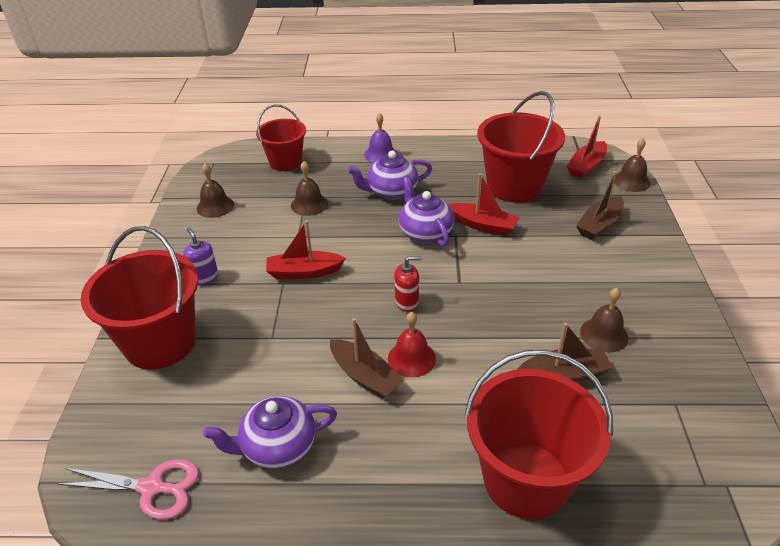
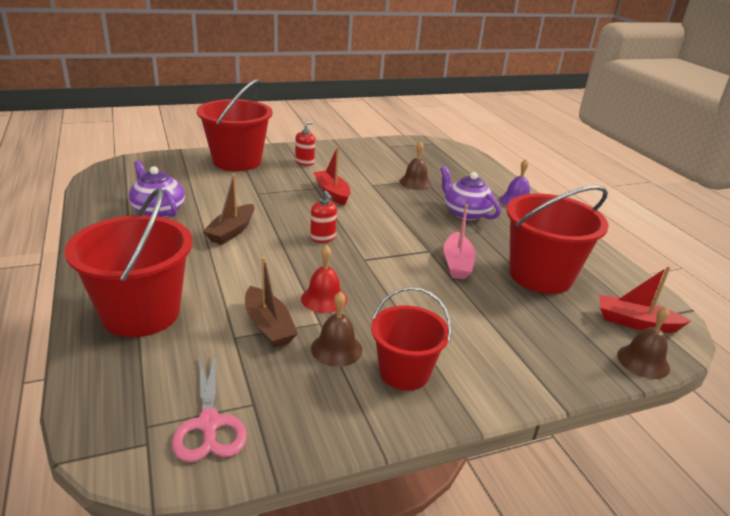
camera: 65 degrees right, 10 degrees down
(152, 488) = (121, 181): pink scissors -> pink scissors (209, 424)
(204, 277) = (304, 162): purple soap dispenser -> red soap dispenser
(215, 206) = (383, 152): brown bell -> none
(285, 162) = (461, 166): red bucket -> red bucket (404, 372)
(411, 358) = (258, 247): red bell -> red bell (324, 299)
(425, 232) = (421, 235): purple teapot -> none
(483, 225) = (457, 263): red boat -> pink boat
(599, 225) = (523, 338): brown boat -> none

